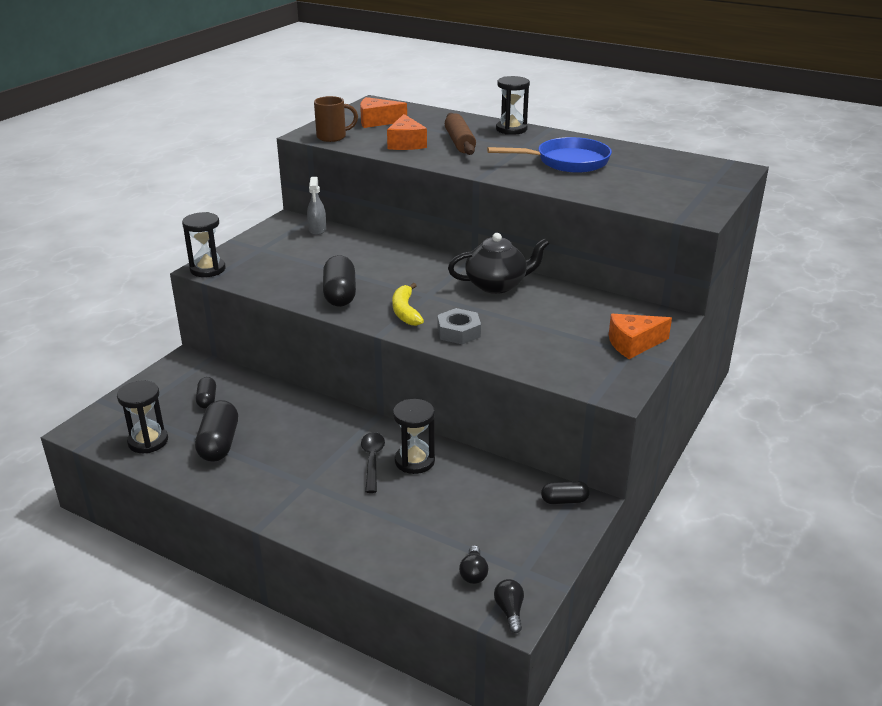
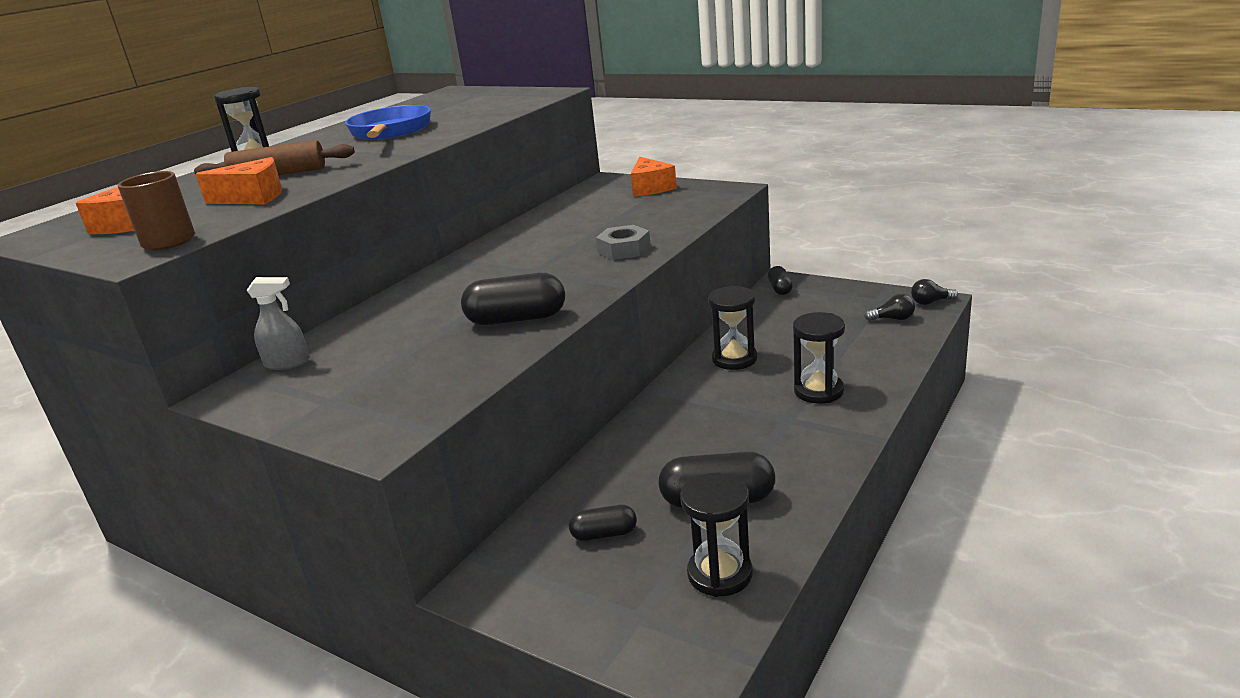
camera: 85 degrees left, 5 degrees down
(207, 269) = (387, 438): black hourglass -> black hourglass (818, 391)
(372, 460) = (737, 383): black spoon -> none
(405, 311) = (572, 278): yellow banana -> none
(497, 285) = (519, 241): black teapot -> none

